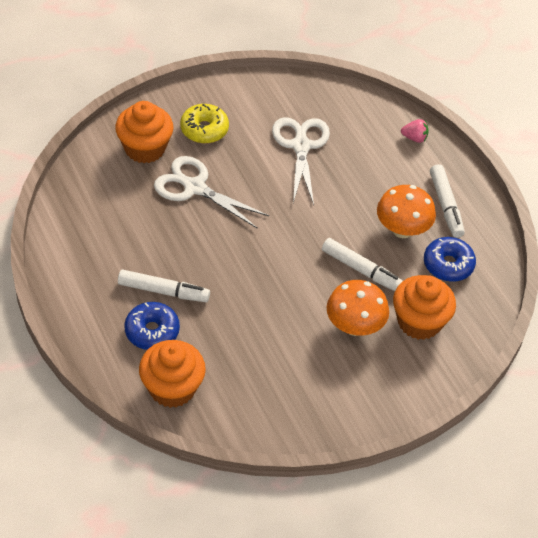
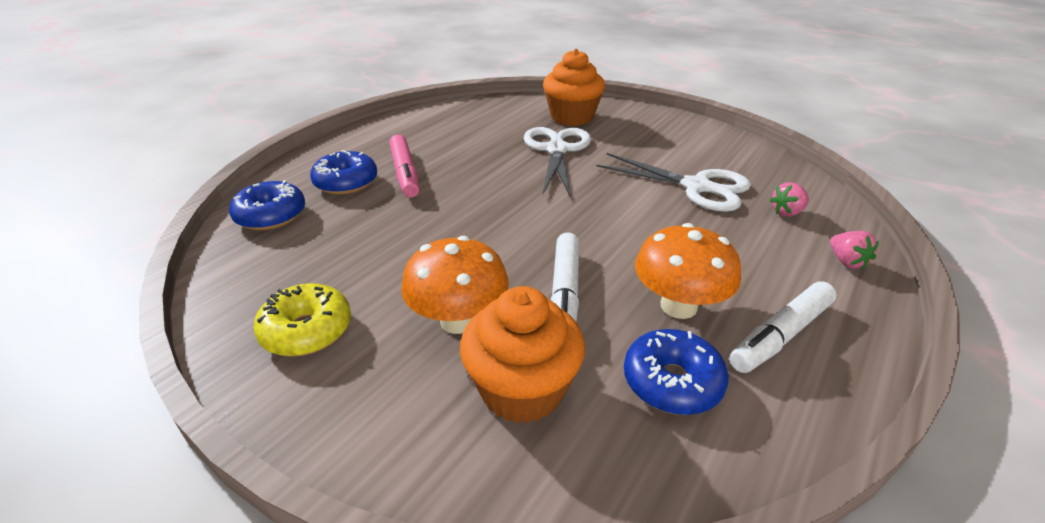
camera: 65 degrees right, 15 degrees down
(163, 291) = (405, 173): white marker -> pink marker
(172, 388) = (271, 215): orange cupcake -> blue donut
(204, 129) = (634, 134): yellow donut -> yellow donut (307, 330)
(301, 146) = (696, 187): white scissors -> white scissors turned 60 degrees clockwise
(357, 126) = (787, 212): none -> pink strawberry

